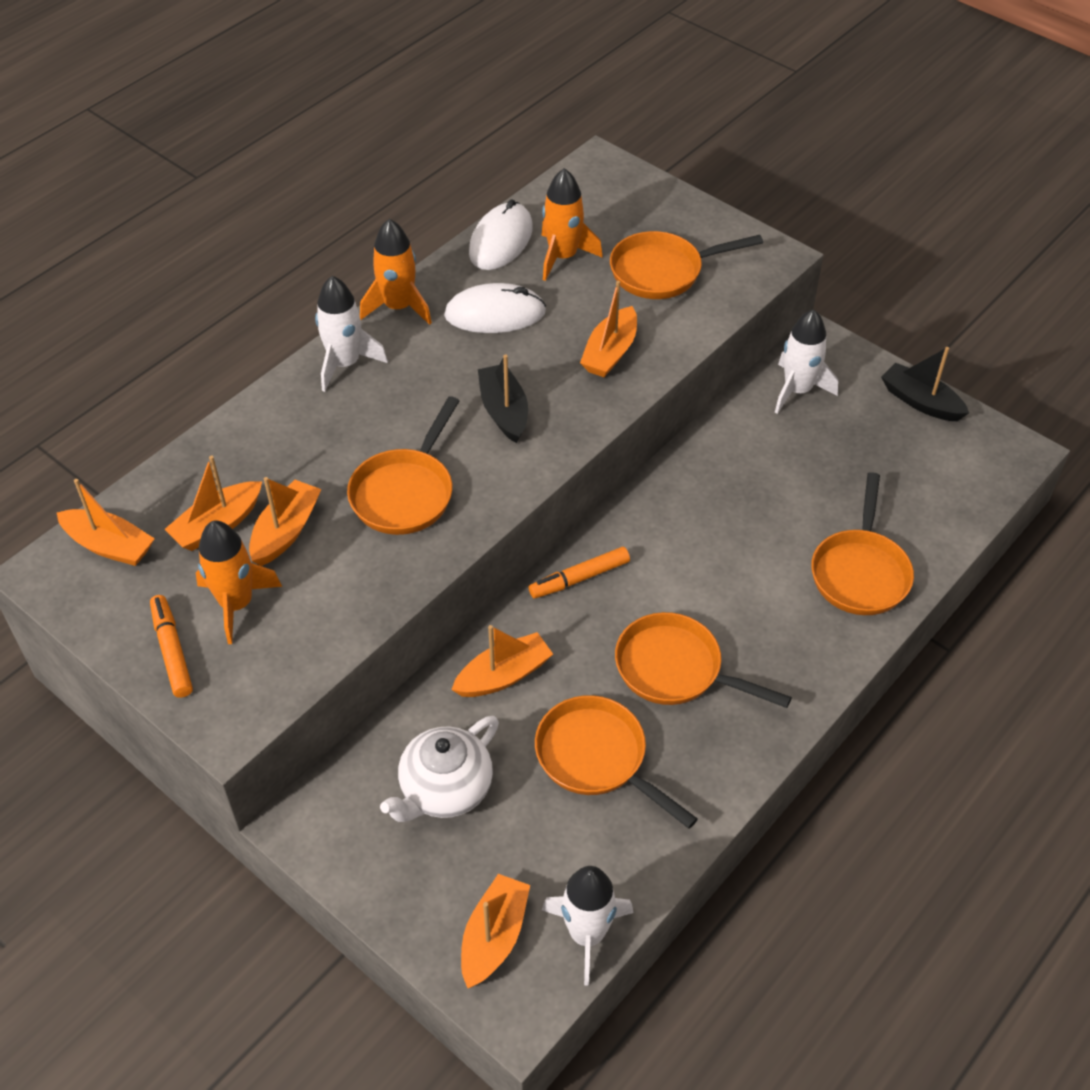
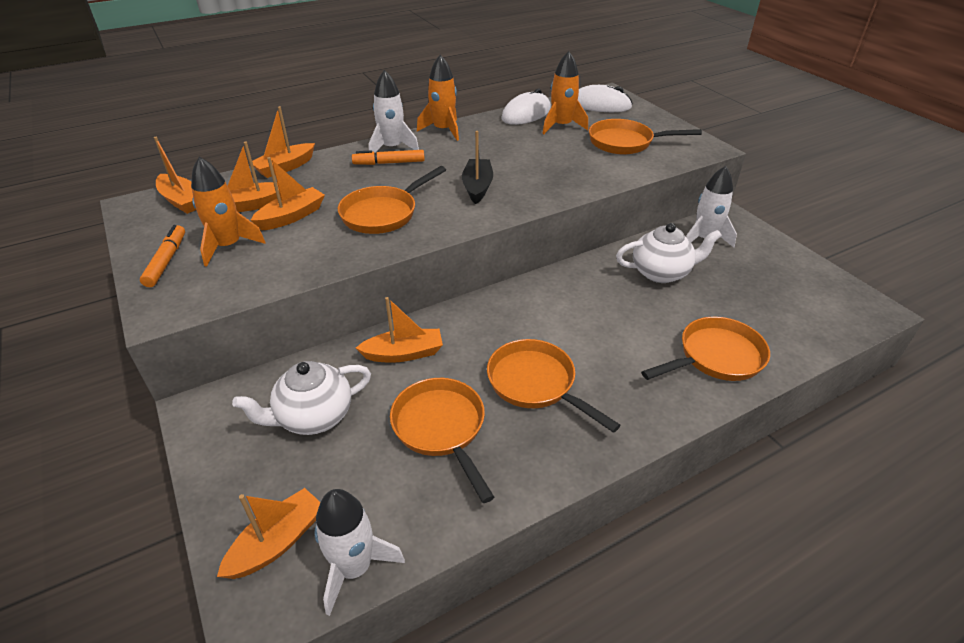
camera: 20 degrees right, 10 degrees down
(495, 314) = (501, 143): white mouse -> white mouse (600, 105)
(579, 578) = (493, 308): orange marker -> orange marker (389, 163)
(610, 352) = (568, 173): orange boat -> orange boat (285, 167)
(762, 462) = (661, 272): none -> white teapot
(860, 572) = (716, 357): orange pan -> orange pan turned 150 degrees counterclockwise
(920, 401) = (799, 263): black boat -> none

